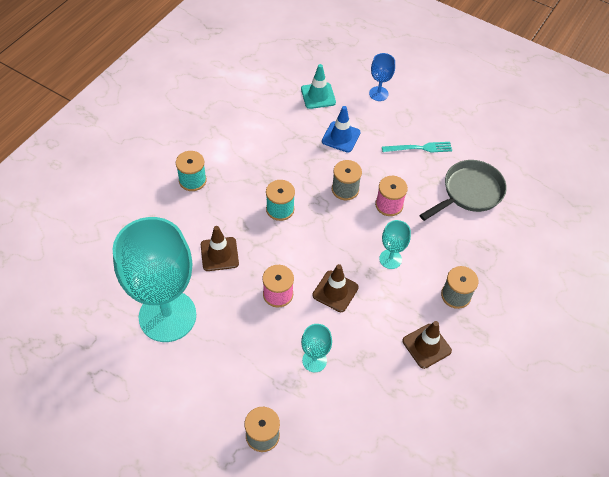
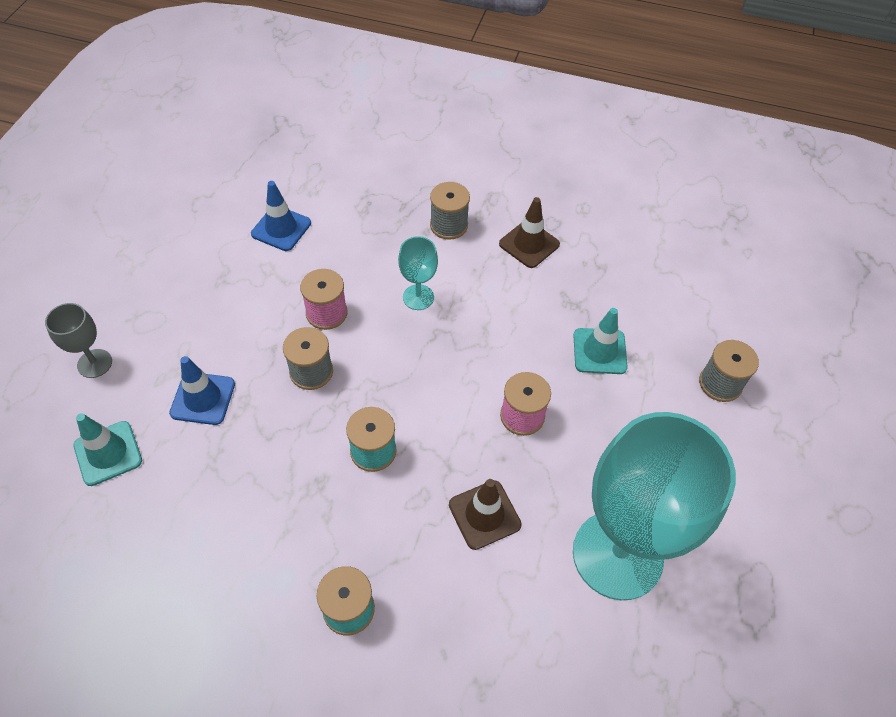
camera: 105 degrees left, 0 degrees up
(314, 360) = (599, 351): turquoise goblet -> turquoise traffic cone
(335, 291) = (491, 349): brown traffic cone -> none
(378, 94) = (94, 363): blue goblet -> grey goblet
(419, 148) = (209, 293): turquoise fork -> none
(469, 192) = (281, 228): grey pan -> blue traffic cone

